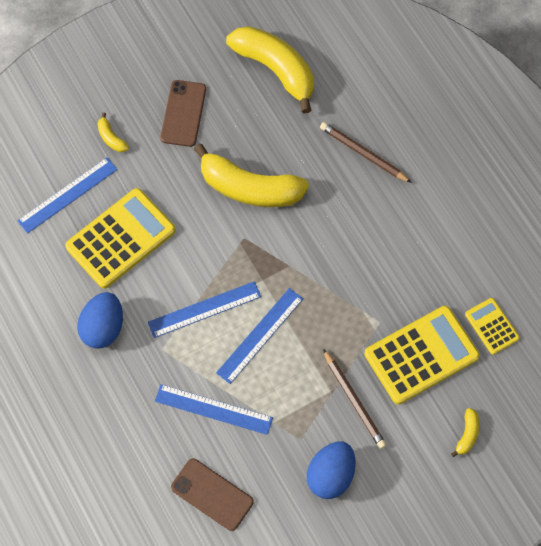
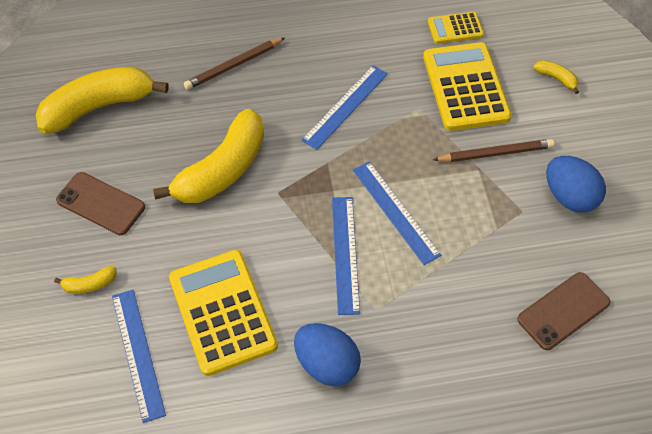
camera: 70 degrees left, 10 degrees down
(213, 409) = (465, 280): blue ruler -> blue ruler (345, 106)

